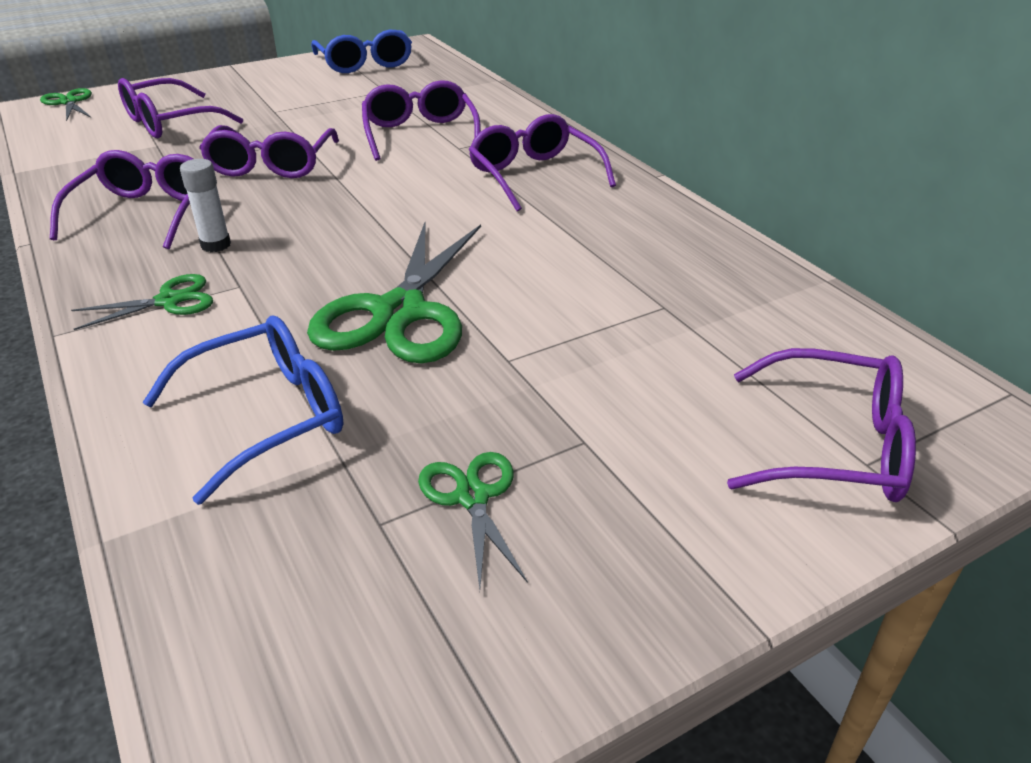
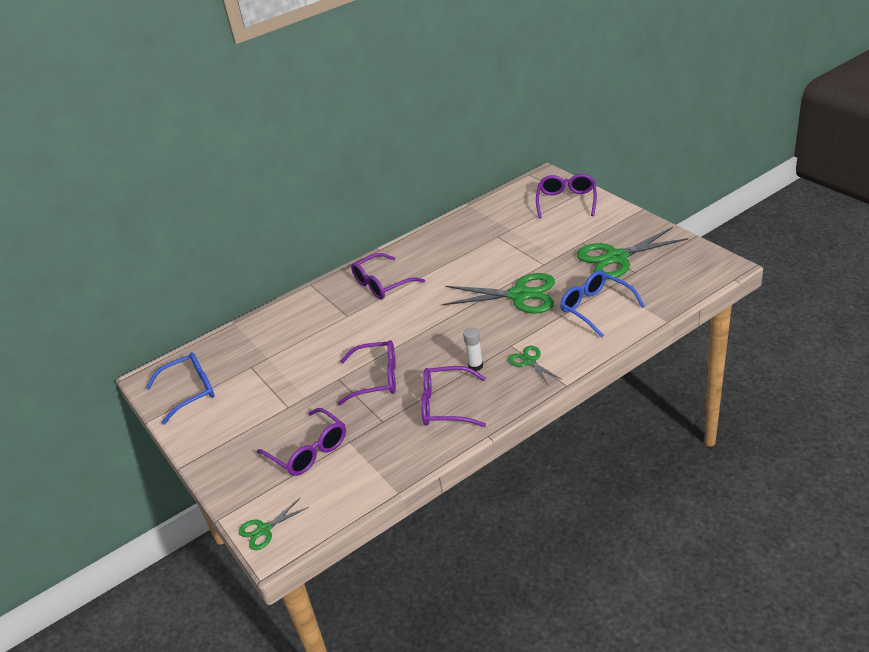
camera: 90 degrees left, 0 degrees up
(420, 134) = (327, 334): purple glasses -> none
(472, 497) = (616, 258): green scissors -> green scissors, size x2.01

